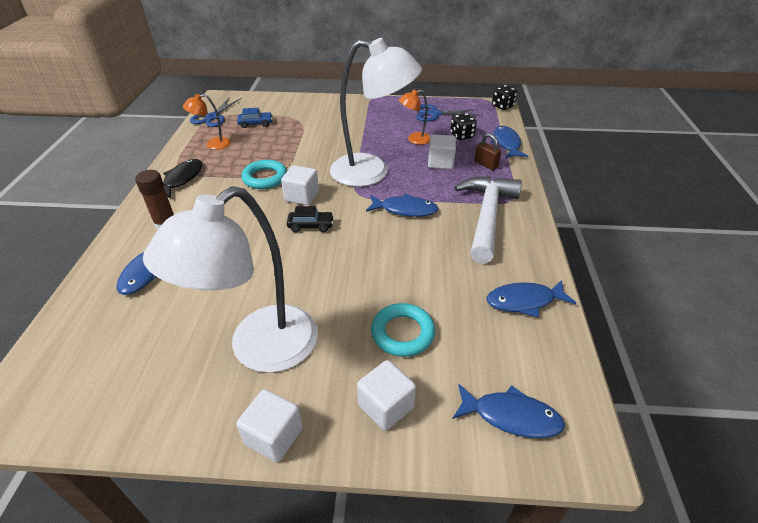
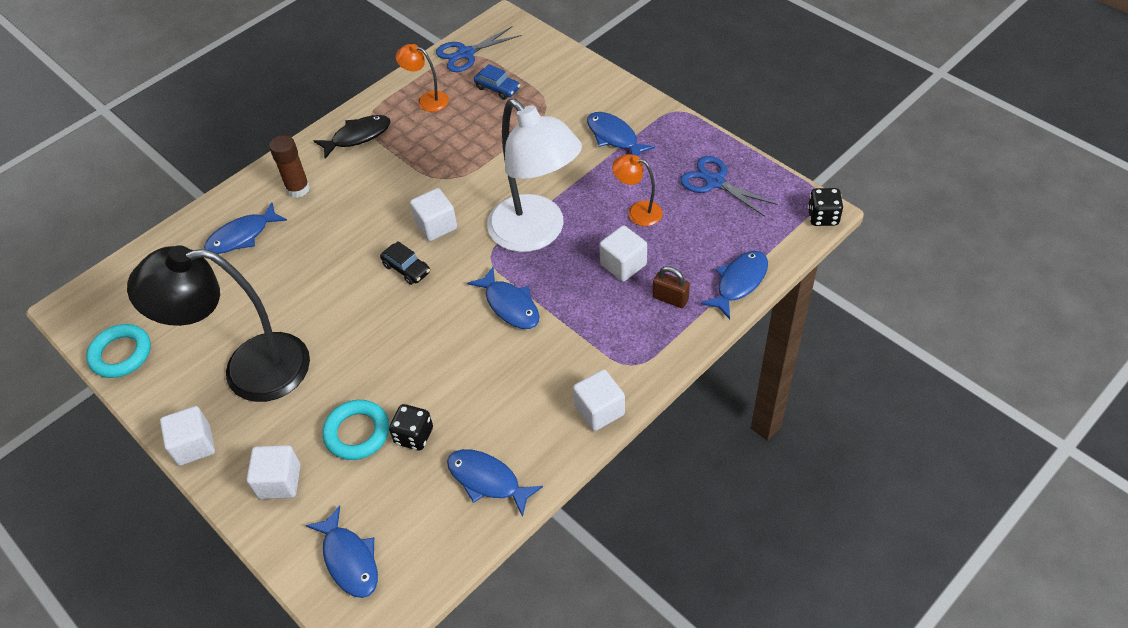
camera: 45 degrees right, 10 degrees up
(259, 349) = (249, 369): white lamp -> black lamp
(265, 178) = (428, 179): turquoise ring -> turquoise ring (121, 354)
(356, 117) = (614, 137): none -> blue fish
(462, 136) = (700, 238): black dice -> black dice (414, 436)
(485, 164) = (670, 299): brown padlock -> brown padlock turned 60 degrees counterclockwise
(487, 216) = (578, 367): white hammer -> none
(528, 228) = (599, 410): none -> white cube

